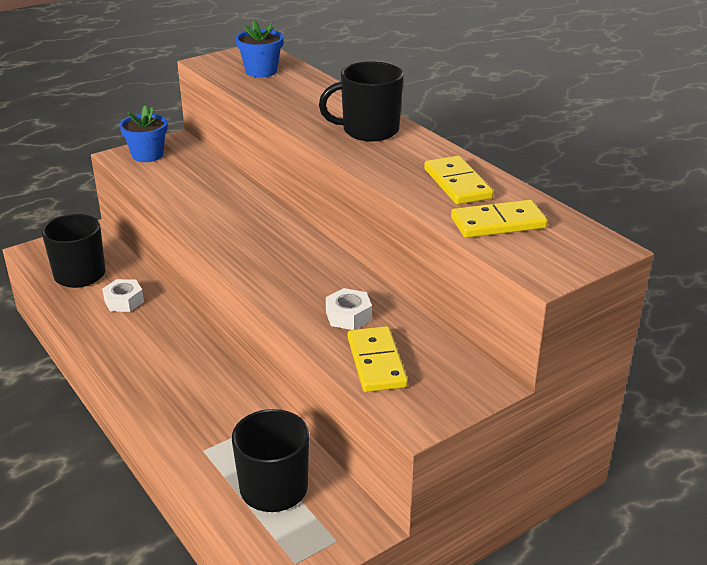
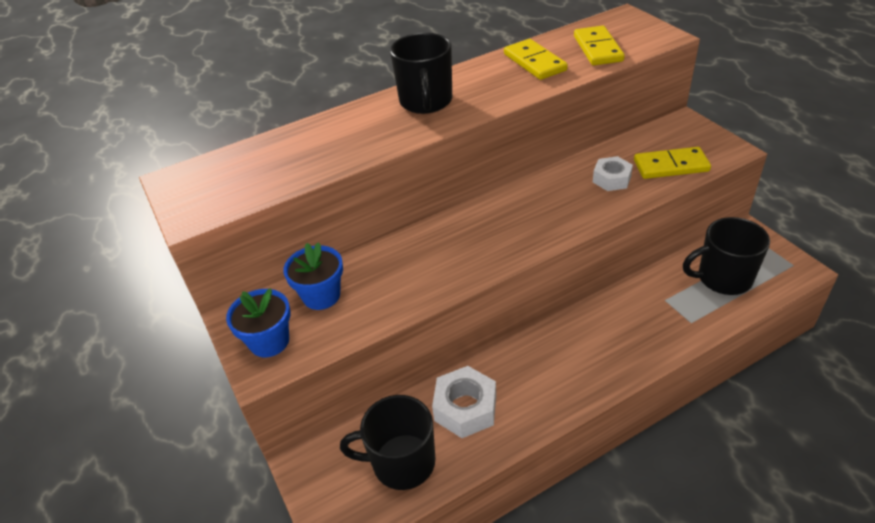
camera: 80 degrees left, 10 degrees up
(124, 301) = (465, 408): white nut -> white nut, size x1.51
(261, 71) = (245, 172): blue flower pot -> blue flower pot (321, 295)
(457, 184) = (535, 62): yellow domino -> yellow domino turned 75 degrees clockwise

